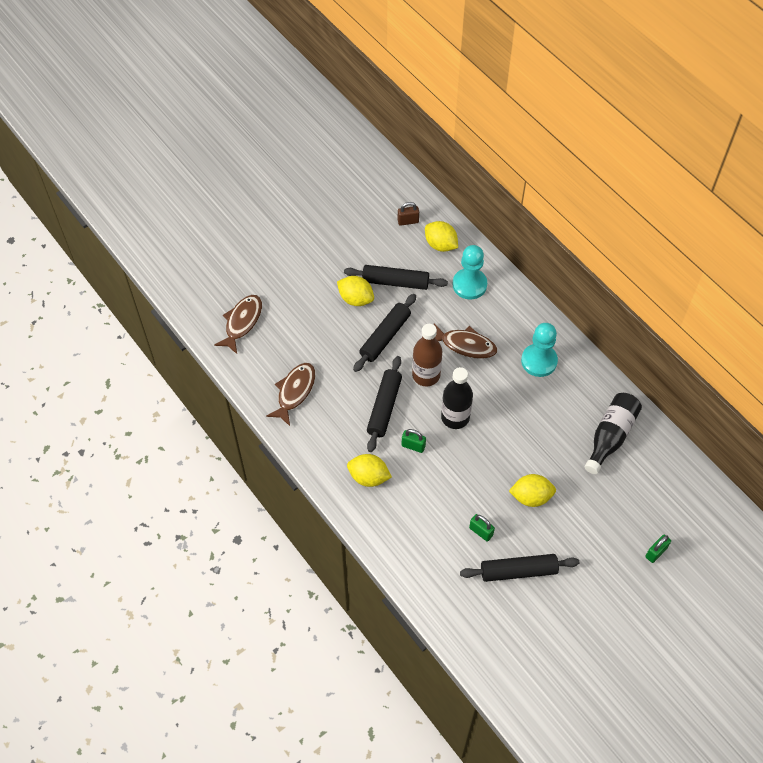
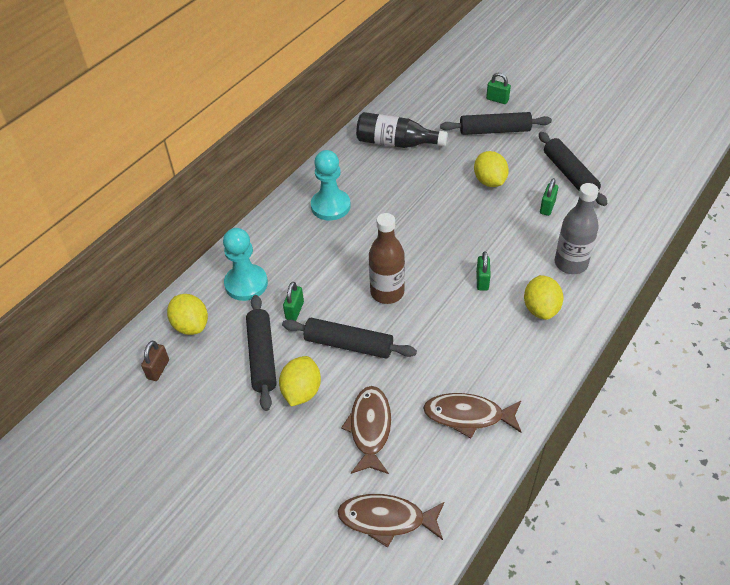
camera: 105 degrees left, 10 degrees down
(384, 407) = (446, 319): black rolling pin -> black rolling pin (494, 131)
(407, 520) = (570, 263): none -> grey bottle
(408, 221) = (158, 369): brown padlock -> brown padlock turned 45 degrees clockwise
(430, 310) = (294, 311): none -> green padlock
(440, 245) = (191, 325): yellow lemon -> yellow lemon turned 60 degrees counterclockwise
(455, 417) = (429, 255): black bottle -> none
(465, 345) = (333, 268): brown fish -> brown fish (370, 428)

